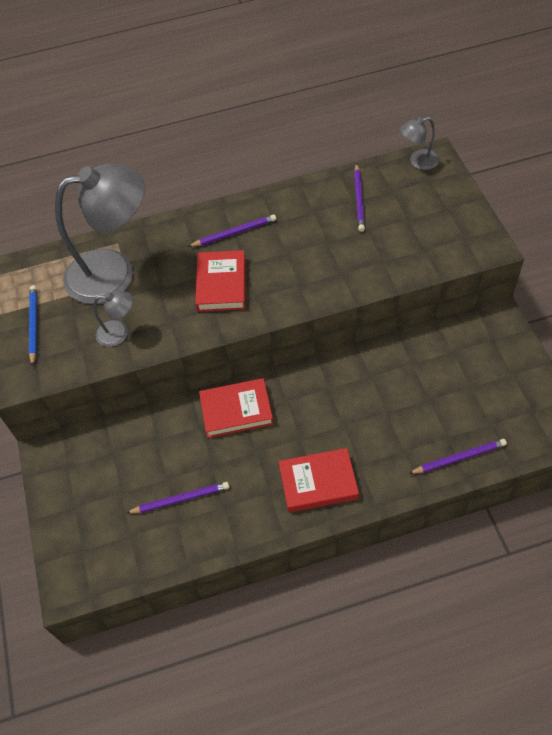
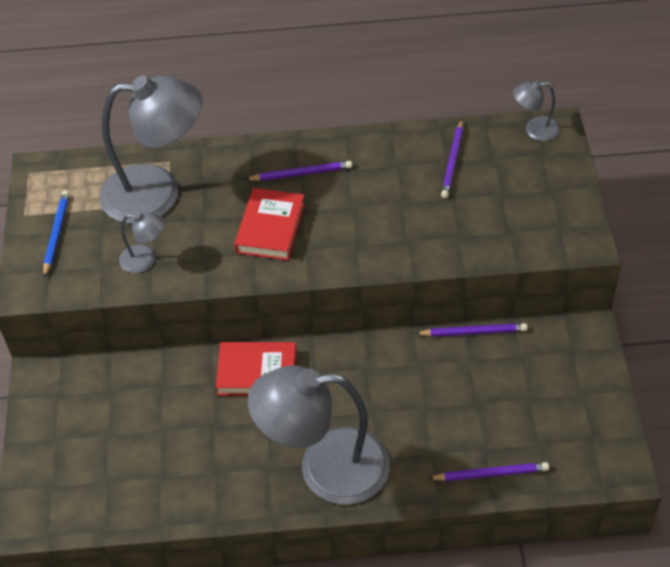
camera: 10 degrees right, 5 degrees down
(180, 499) = (170, 454): purple pencil -> purple pencil (473, 332)
(318, 482) = (325, 468): red book -> grey lamp

